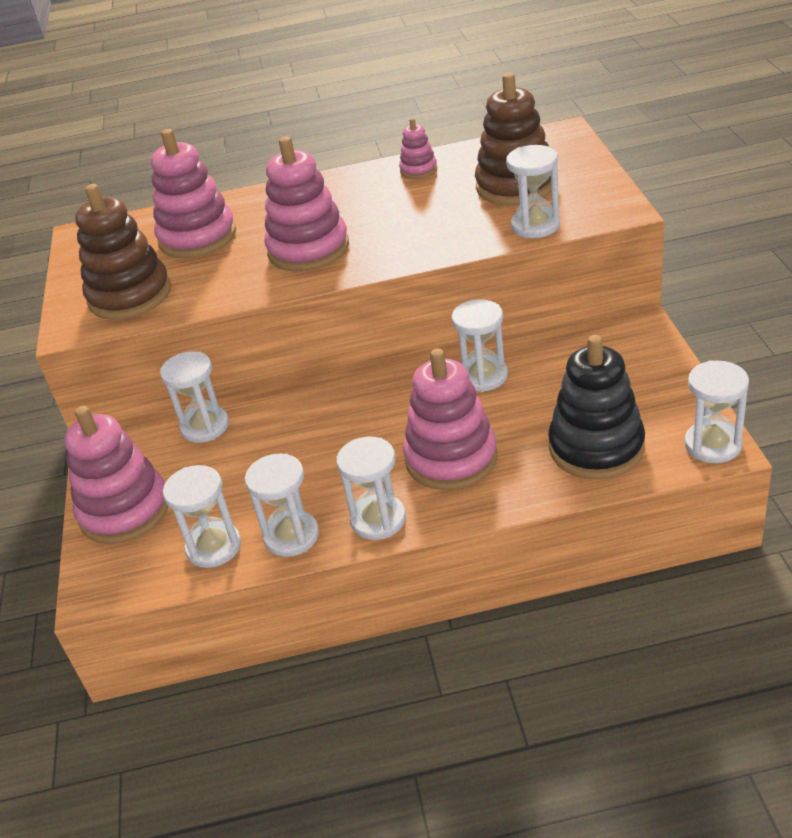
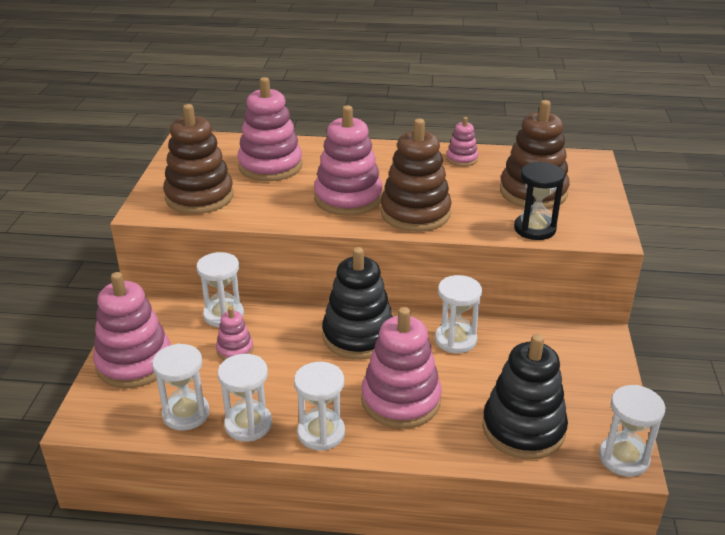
camera: 10 degrees right, 5 degrees down
(237, 461) = (235, 350): none -> pink stacking toy
(372, 404) = (358, 336): none -> black stacking toy
(394, 245) = (415, 213): none -> brown stacking toy
(535, 226) = (534, 229): white hourglass -> black hourglass

